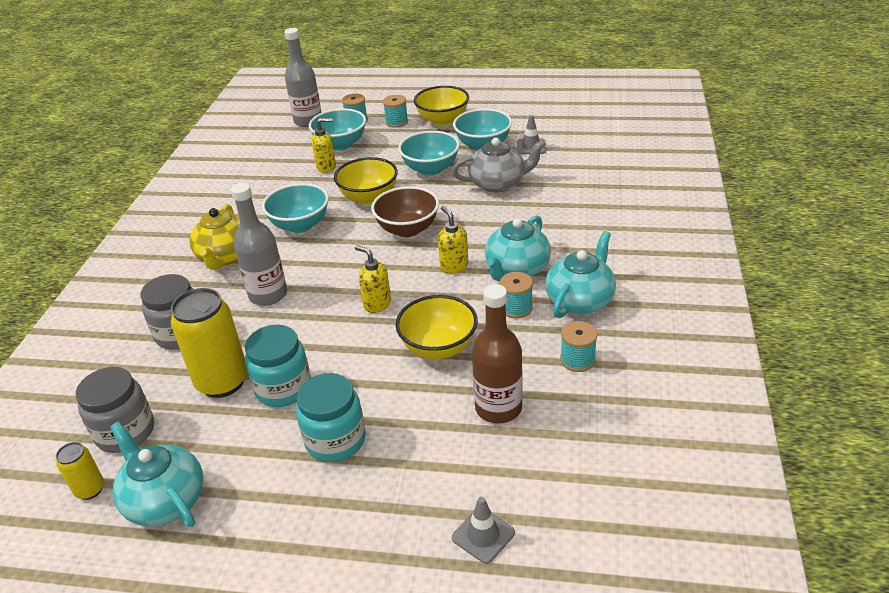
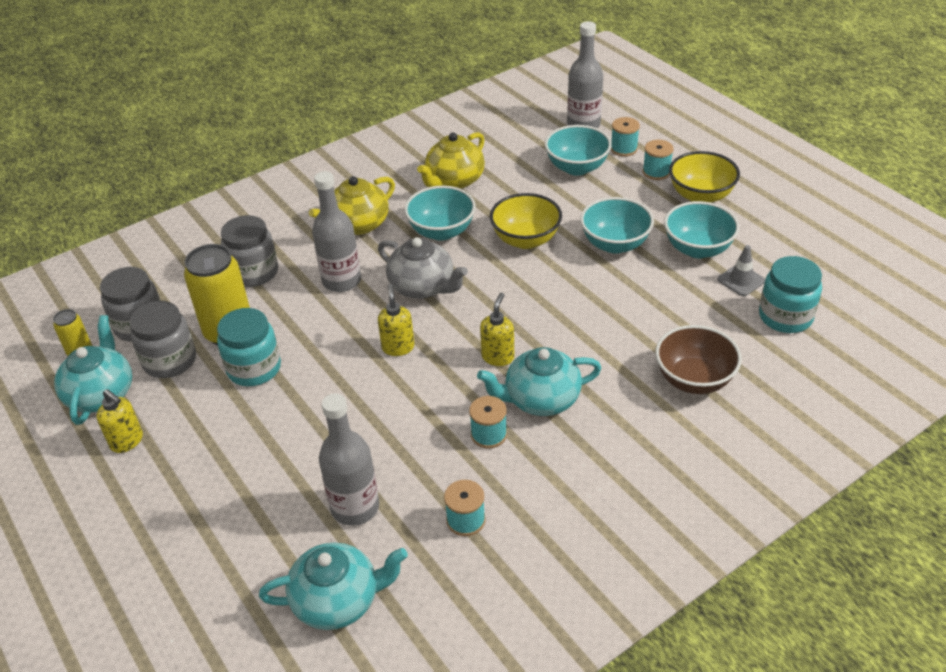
camera: 45 degrees right, 5 degrees up
(197, 434) = (170, 361): none -> grey jar
(262, 194) = (454, 180): none -> yellow teapot
(326, 167) = (534, 185): yellow soap dispenser -> yellow soap dispenser (127, 441)
(335, 440) = (231, 437): turquoise jar -> turquoise jar (785, 317)
(407, 229) = (512, 294): brown bowl -> brown bowl (694, 380)
(438, 347) = (387, 421): yellow bowl -> none
(483, 535) = (215, 590): grey traffic cone -> none
(498, 184) = (651, 301): grey teapot -> grey teapot (423, 287)
(498, 408) = (355, 507): brown bottle -> grey bottle
(580, 300) = (547, 470): turquoise teapot -> turquoise teapot (338, 600)

